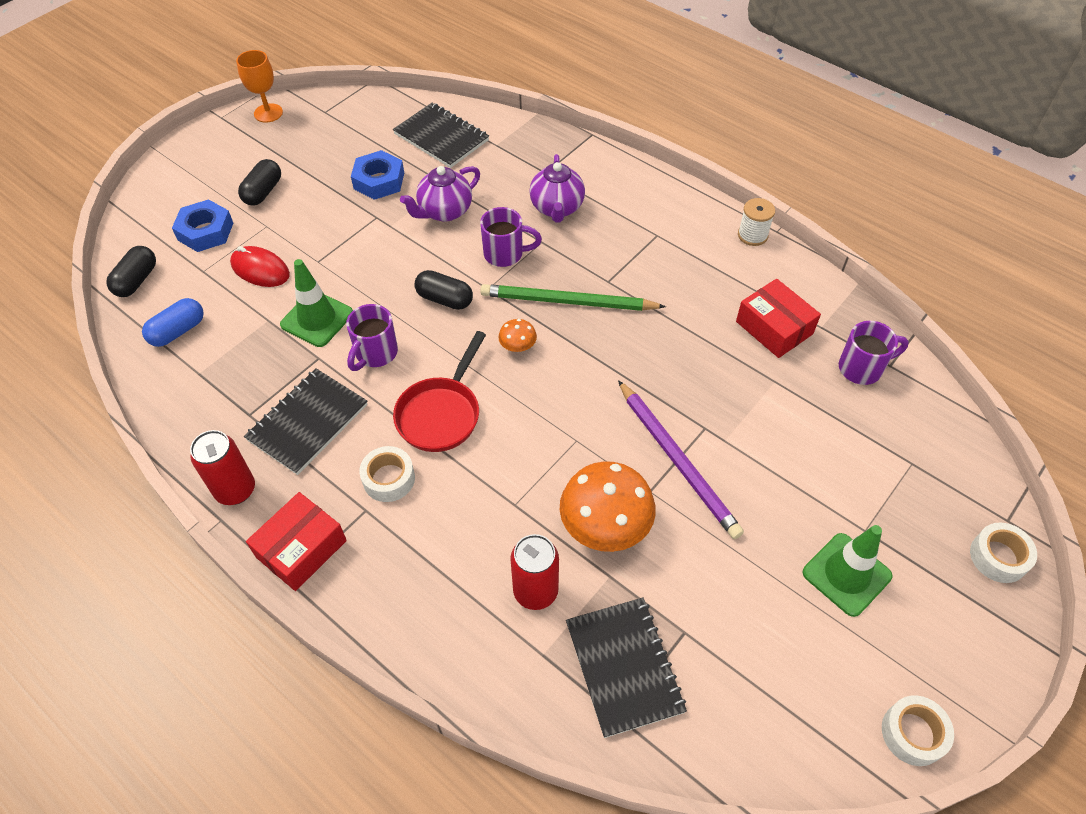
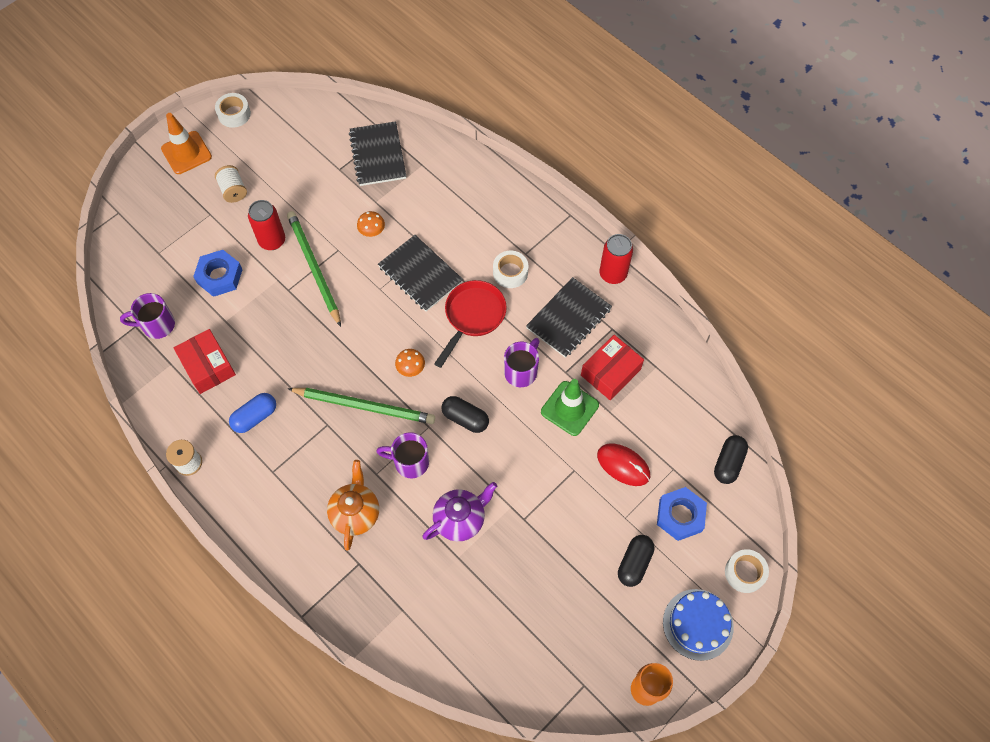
camera: 175 degrees left, 10 degrees up
(178, 331) = (681, 407): blue capsule -> blue capsule (255, 417)
(209, 155) = (698, 624): none -> blue cake
(301, 549) = (565, 233): red box -> red box (610, 372)
(379, 181) = (522, 567): blue nut -> blue nut (219, 276)
(441, 137) = (458, 627): black notebook -> black notebook (420, 274)
(535, 591) = (421, 197): red can -> red can (272, 241)
(557, 208) = (355, 513): purple teapot -> orange teapot
(605, 525) = (372, 231): orange mushroom -> orange mushroom, size x0.47
(677, 461) = (314, 268): purple pencil -> green pencil
(846, 574) = (233, 190): green traffic cone -> white spool
(958, 639) = (186, 153): none -> orange traffic cone
(998, 557) = (137, 192): white tape -> white tape (744, 573)

